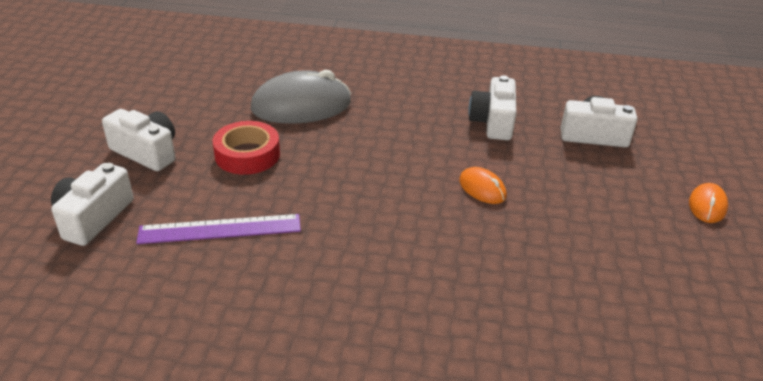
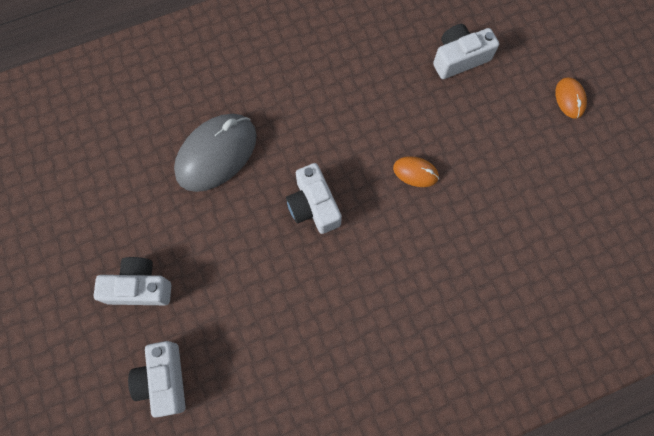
camera: 30 degrees left, 35 degrees up
(220, 229) = (264, 331): purple ruler -> none
(247, 155) = (220, 241): red tape -> none
(493, 122) = (378, 85): white camera -> white camera (313, 206)

